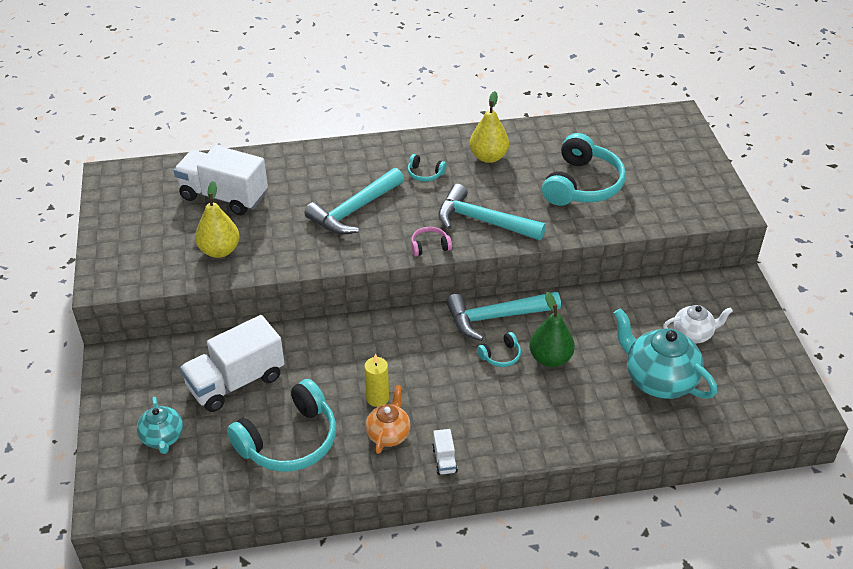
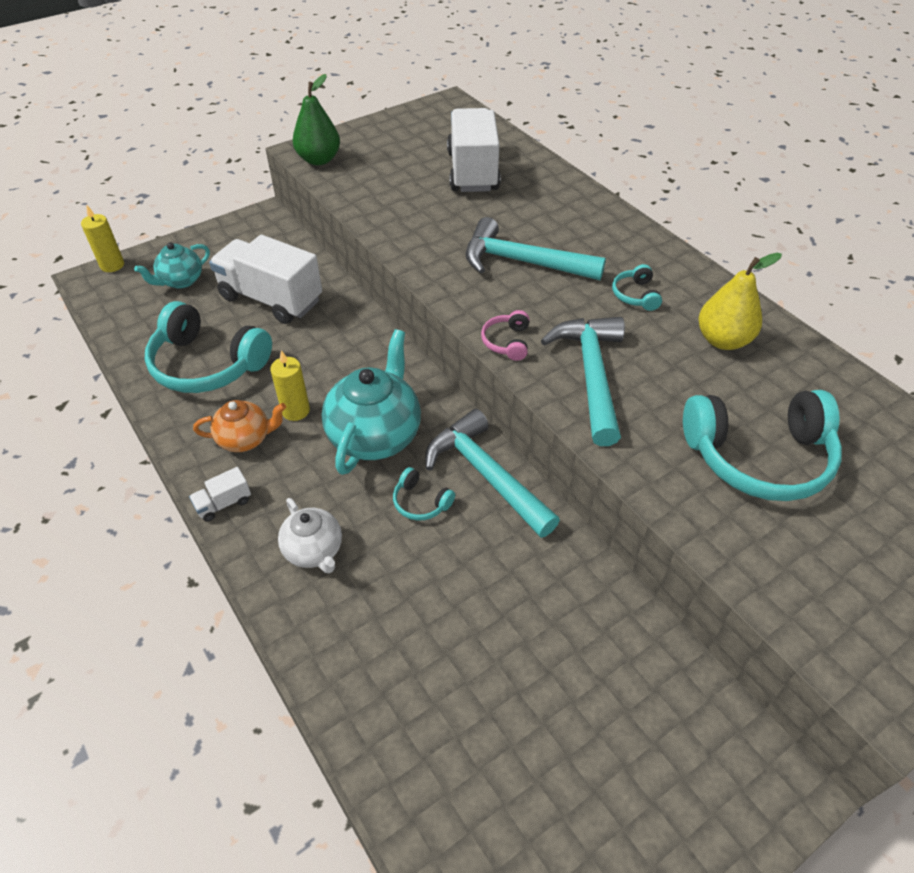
camera: 65 degrees right, 5 degrees up
(96, 486) = (112, 265): none -> yellow candle
(220, 250) = (391, 197): yellow pear -> none
(429, 246) = (507, 342): pink headphones -> pink headphones turned 135 degrees counterclockwise
(550, 358) = (444, 558): green pear -> green pear (319, 160)
(658, 380) = (474, 716): turquoise teapot -> turquoise teapot (375, 435)
(693, 334) = (604, 742): white teapot -> white teapot (314, 551)

